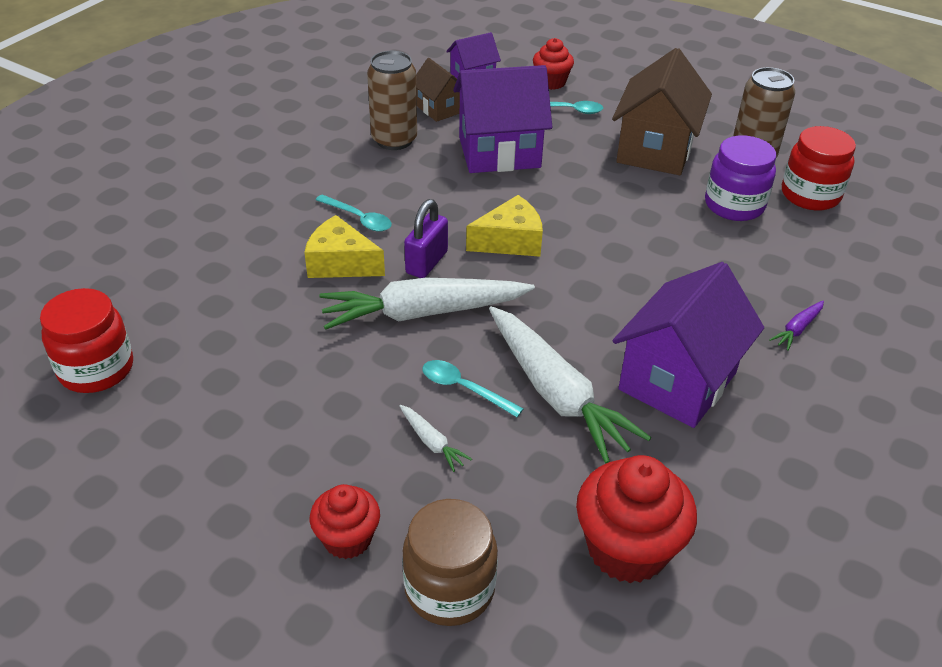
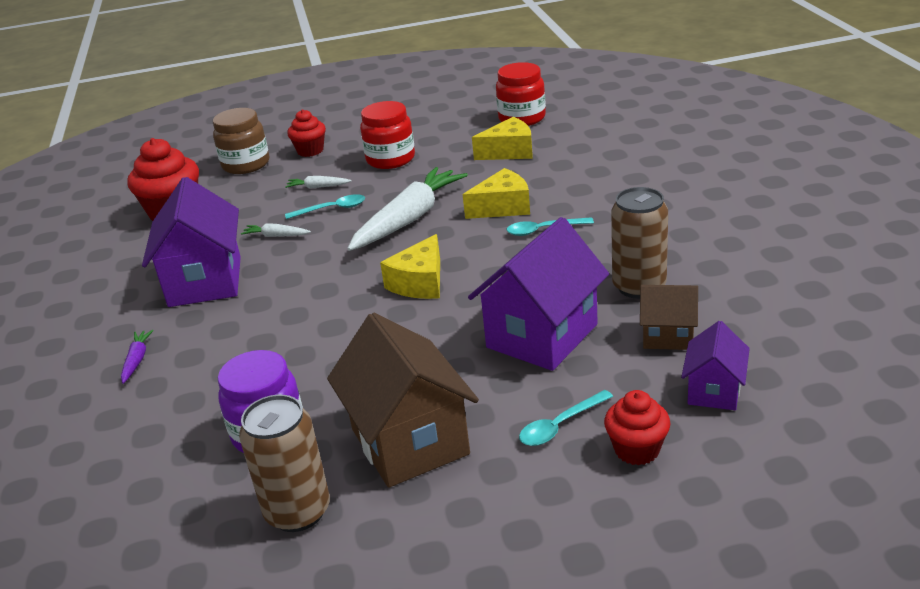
camera: 140 degrees right, 10 degrees down
(208, 326) = (509, 152): none -> yellow cheese
(426, 262) = (453, 239): purple padlock -> none
(556, 393) = (276, 236): white carrot -> white carrot, size x0.42
(810, 195) = (195, 502): red jar -> red jar (390, 159)

